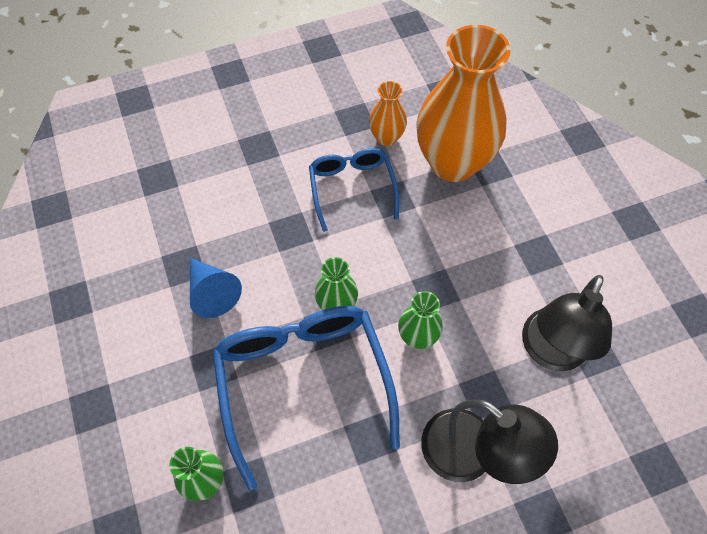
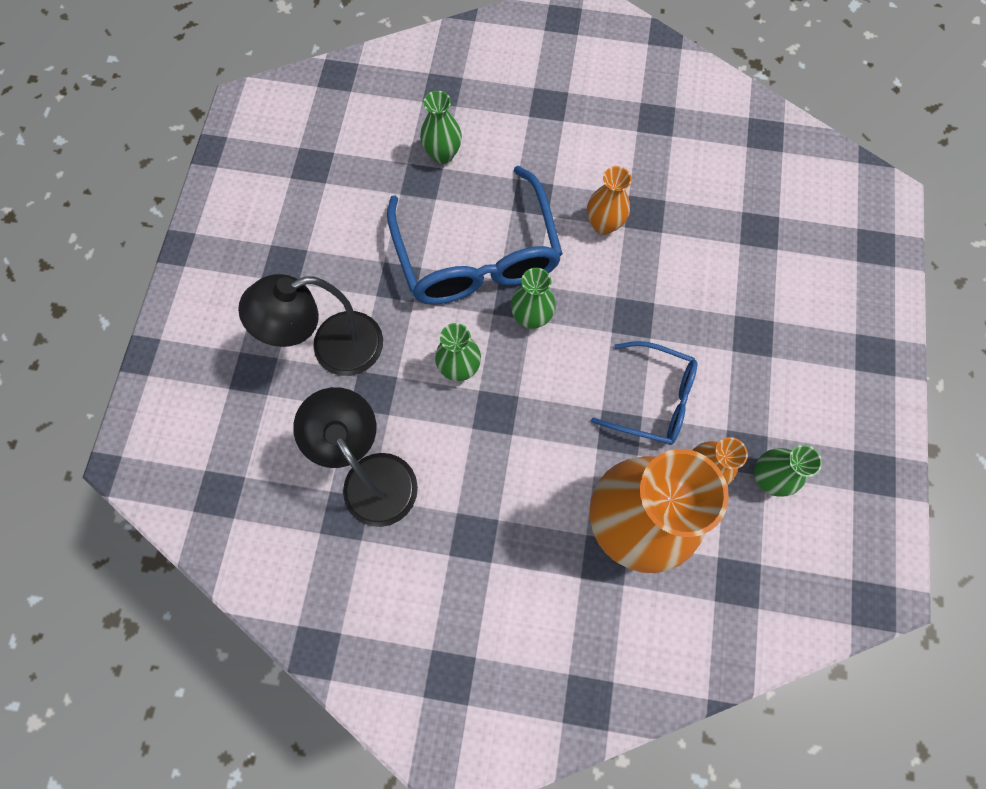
camera: 120 degrees right, 10 degrees up
(212, 292) = (603, 224): blue cone -> orange vase
(303, 382) = (477, 256): blue glasses -> blue glasses turned 60 degrees clockwise
(365, 100) = (767, 478): none -> green vase

